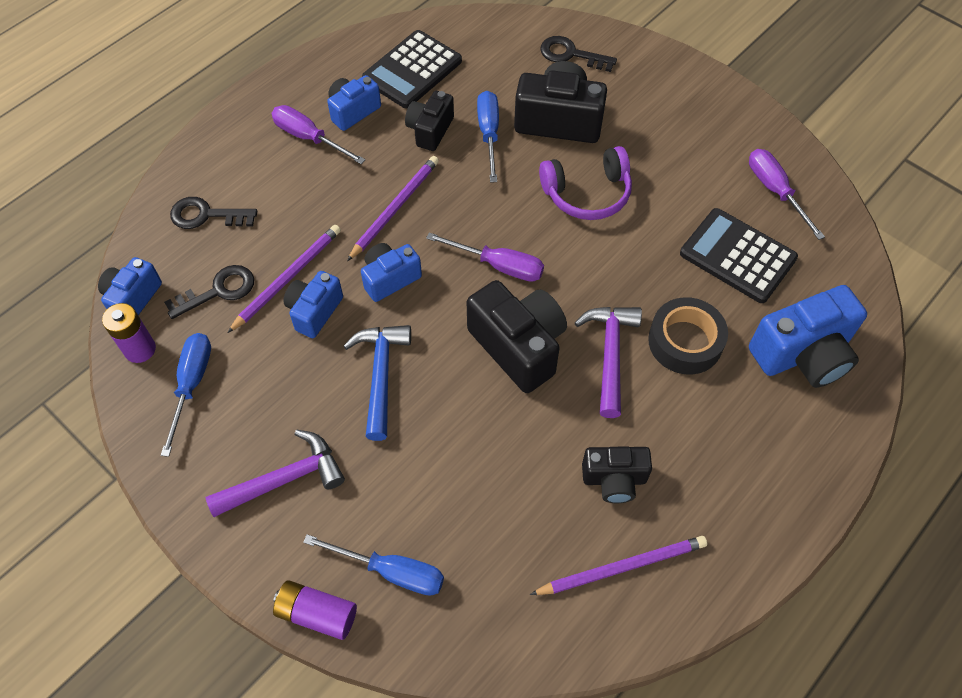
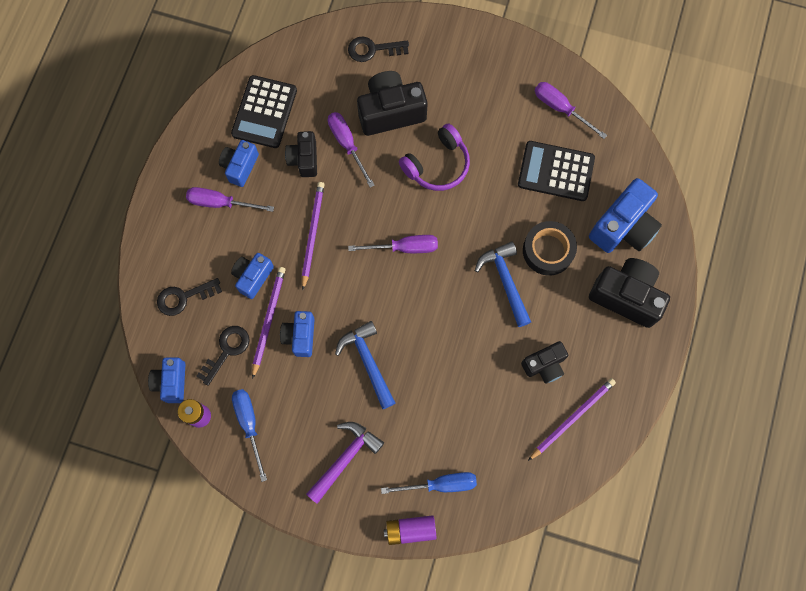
camera: 25 degrees left, 15 degrees up
(390, 278) = (337, 289): blue camera -> blue camera (253, 277)
(489, 134) = (347, 144): blue screwdriver -> purple screwdriver
(518, 346) = (445, 301): black camera -> black camera (626, 296)
(610, 354) = (505, 281): purple hammer -> blue hammer

